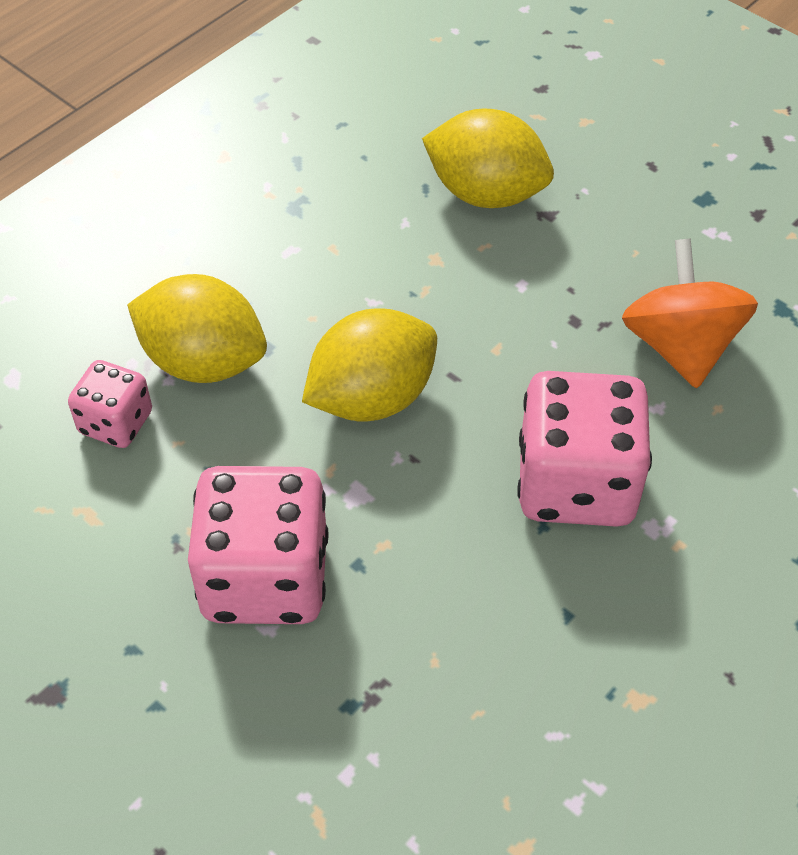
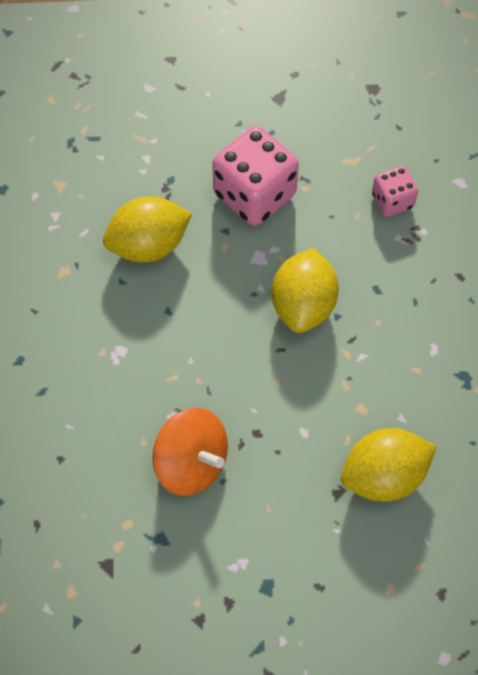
camera: 135 degrees right, 10 degrees up
(203, 361) = (395, 258): yellow lemon -> yellow lemon (149, 245)
(576, 483) = (172, 342): pink dice -> none

